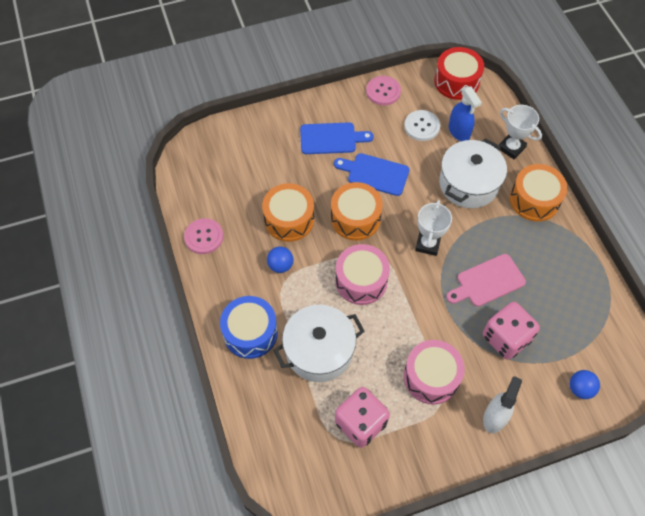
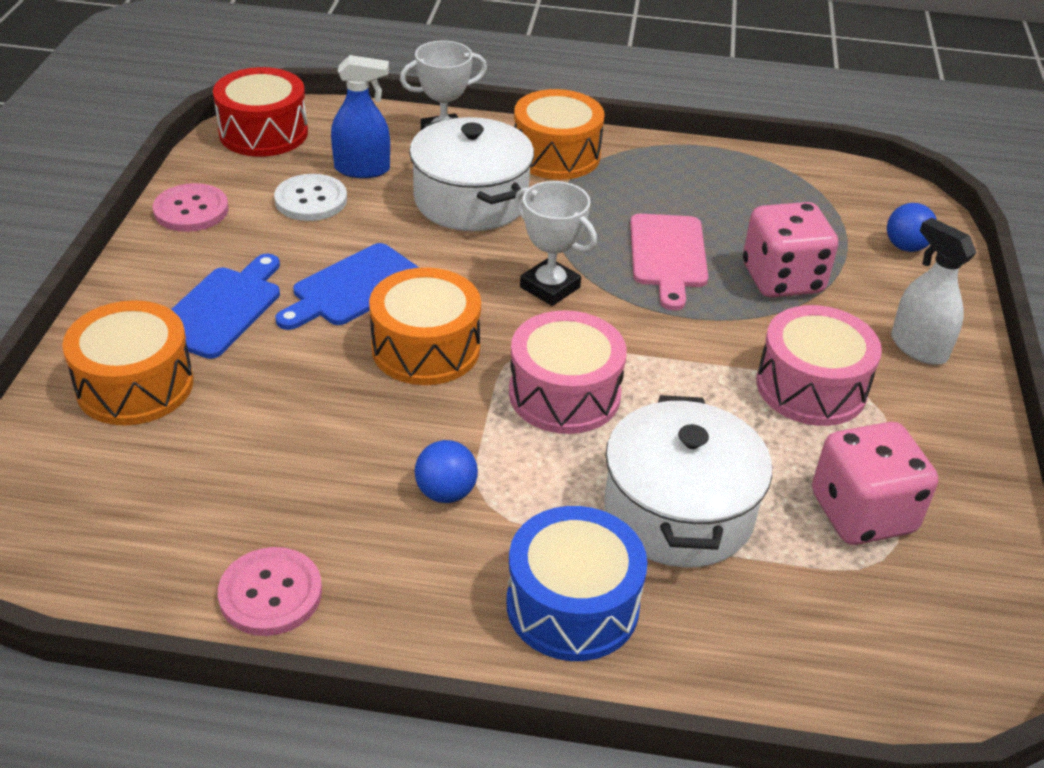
camera: 65 degrees left, 20 degrees down
(289, 219) = (349, 438): orange drum -> orange drum (135, 385)

